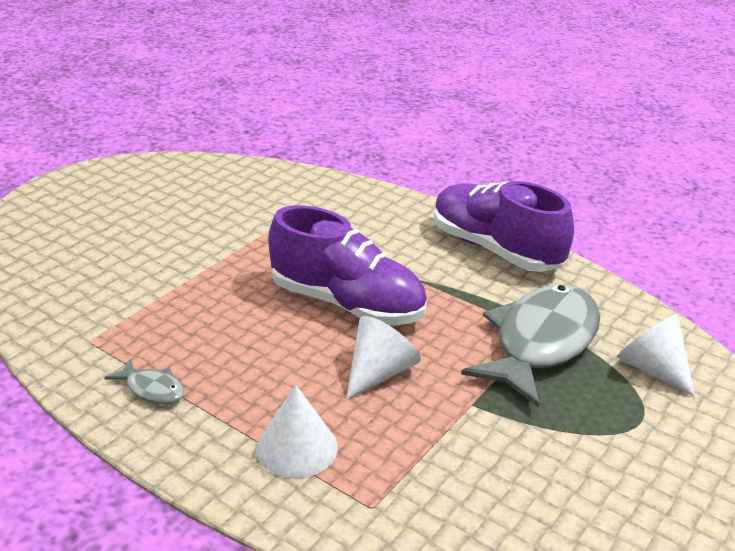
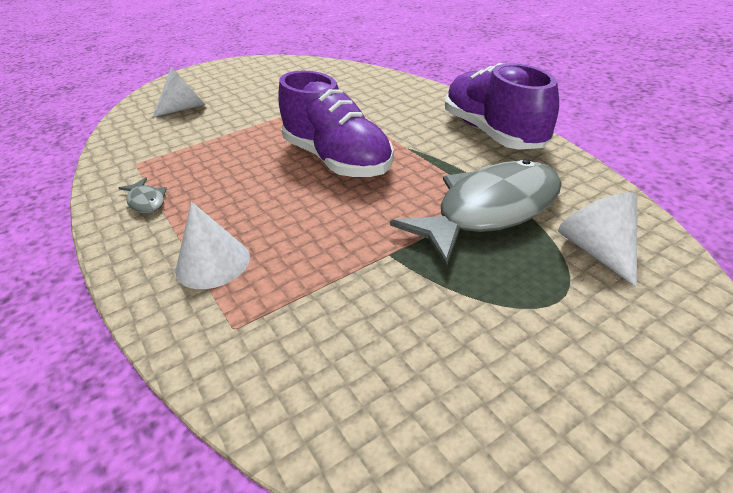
camera: 25 degrees right, 5 degrees up
(379, 372) = (325, 215): white cone -> white cone (185, 108)

